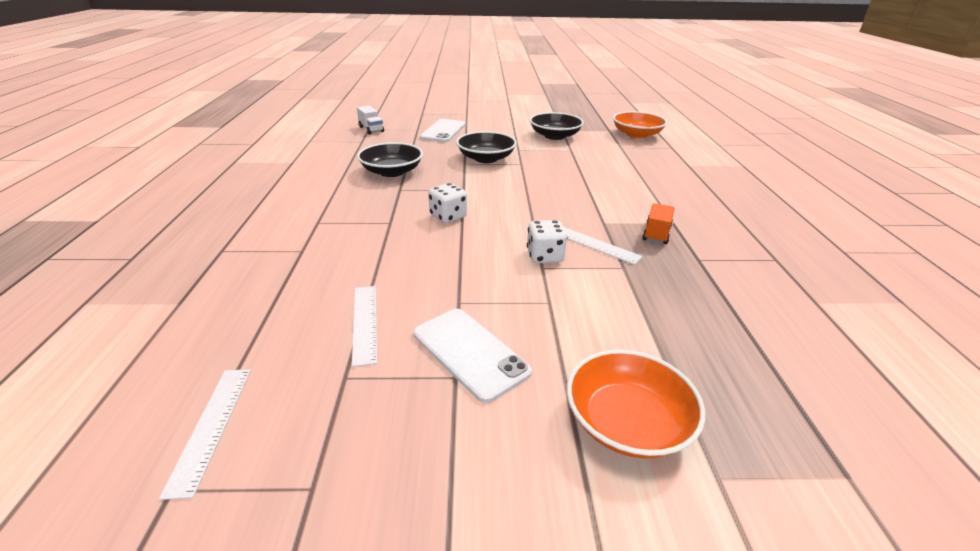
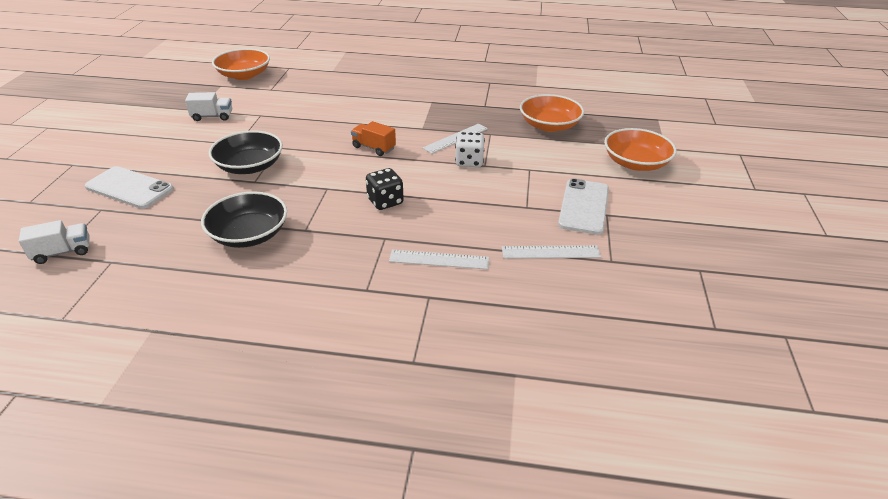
camera: 80 degrees left, 5 degrees up
(211, 427) = (664, 319): white ruler -> white ruler (439, 259)
(448, 216) = (385, 201): white dice -> black dice
(470, 352) = (583, 206): white phone -> white phone turned 45 degrees counterclockwise
(555, 136) = (212, 116): black bowl -> white truck
(656, 234) = (447, 111): orange truck -> orange truck (374, 148)
(688, 318) = (549, 125): none -> orange bowl

